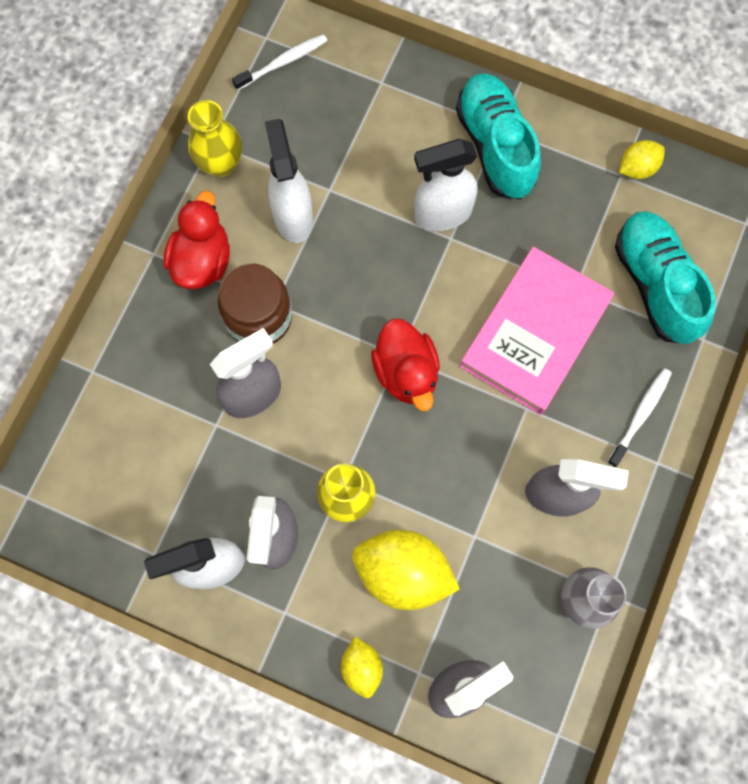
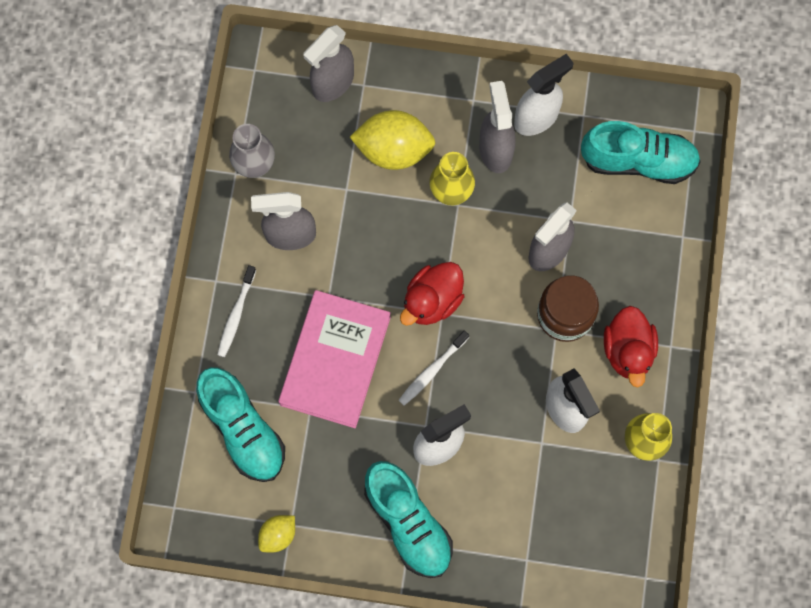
camera: 165 degrees right, 0 degrees up
(108, 477) = (638, 161): none -> turquoise shoe
(283, 62) = (621, 556): white toothbrush -> white toothbrush (432, 371)
(362, 667) = (406, 78): yellow lemon -> none
(406, 372) = (432, 301): red duck -> red duck turned 105 degrees counterclockwise

